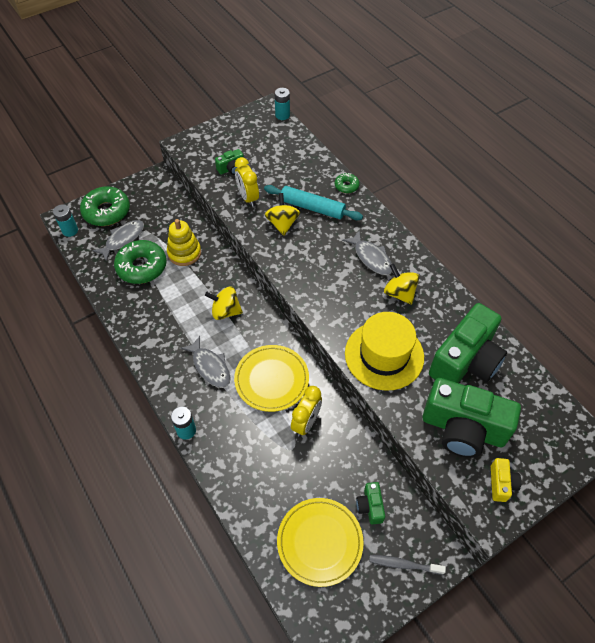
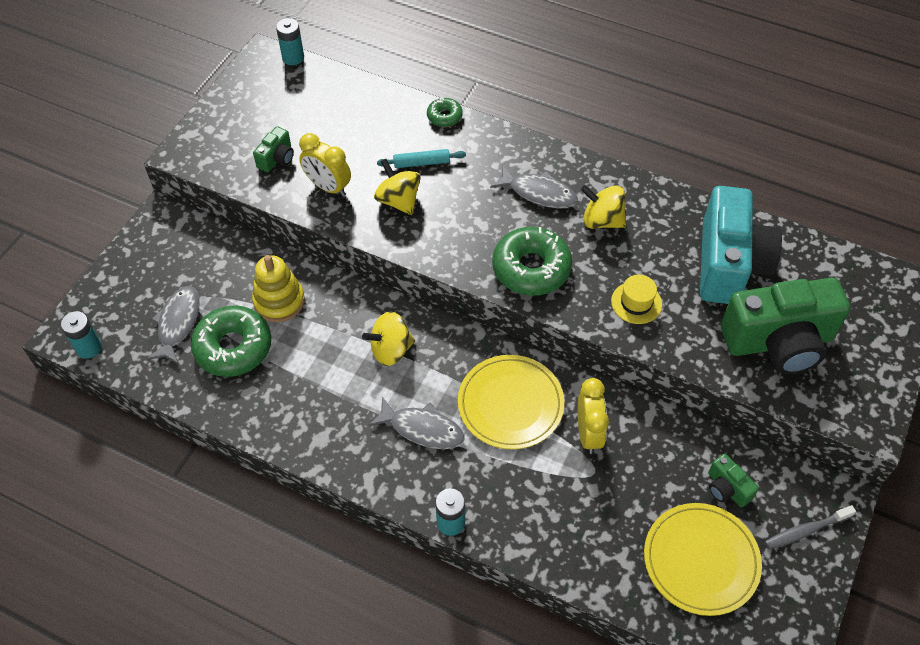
camera: 30 degrees left, 0 degrees up
(106, 211) = (124, 297): green donut -> green donut (531, 268)
(312, 207) = (421, 163): turquoise rolling pin -> turquoise rolling pin, size x0.59
(384, 355) = (636, 303): yellow hat -> yellow hat, size x0.47
(465, 361) = (729, 264): green camera -> turquoise camera
(501, 483) = (857, 380): yellow camera -> none

